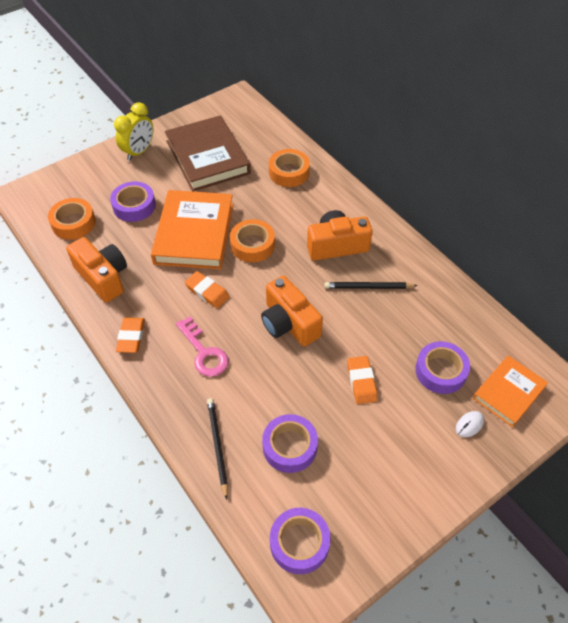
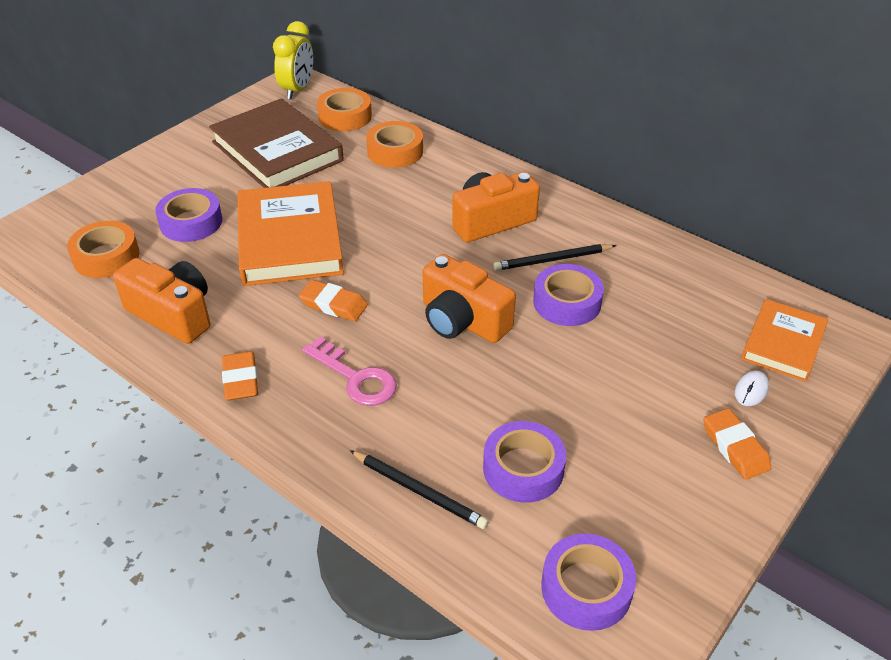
camera: 15 degrees left, 10 degrees down
(139, 152) = (176, 159): yellow clock -> yellow clock (297, 90)
(217, 446) = (419, 491): black pencil -> black pencil turned 150 degrees clockwise
(252, 245) = (377, 239): orange tape -> orange tape (345, 116)
(361, 382) = (589, 369): orange eraser -> orange eraser (735, 447)
(440, 371) = (687, 337): purple tape -> purple tape (567, 302)

